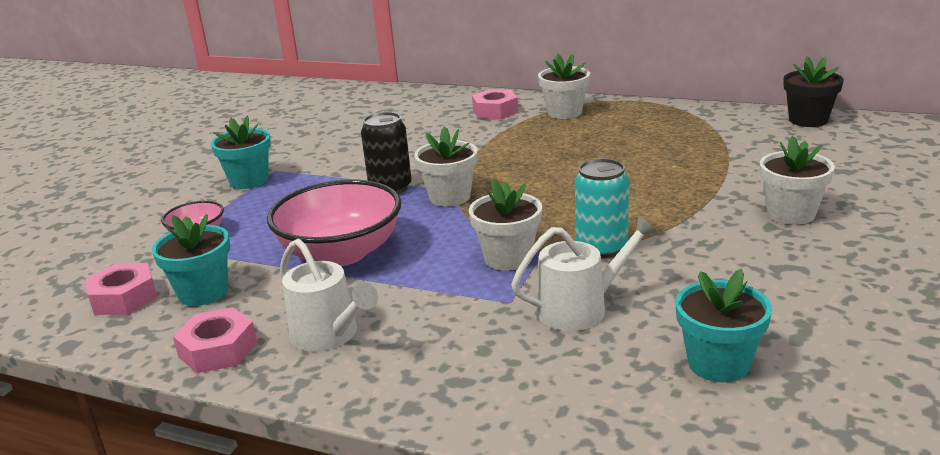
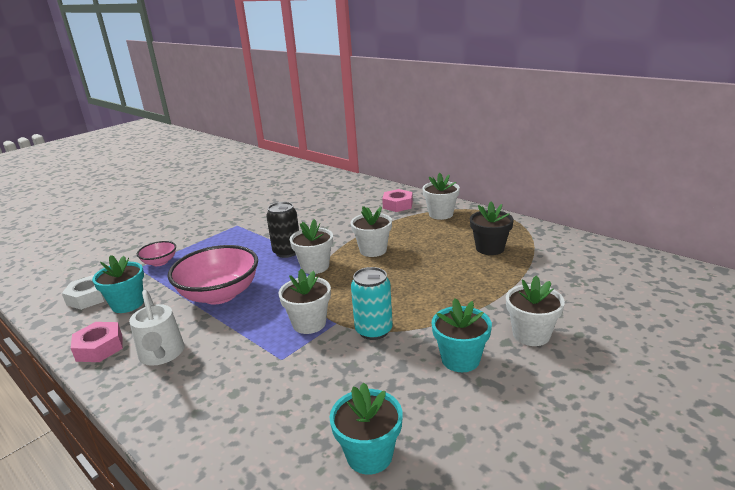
camera: 20 degrees right, 0 degrees up
(124, 298) = (89, 297): pink nut -> white nut
(249, 181) = (217, 230): turquoise flower pot -> turquoise flower pot (460, 359)
(513, 165) = (373, 250): none -> white flower pot
(580, 309) = (318, 377): white watering can -> none
(808, 120) = (612, 253): black flower pot -> black flower pot (490, 248)

